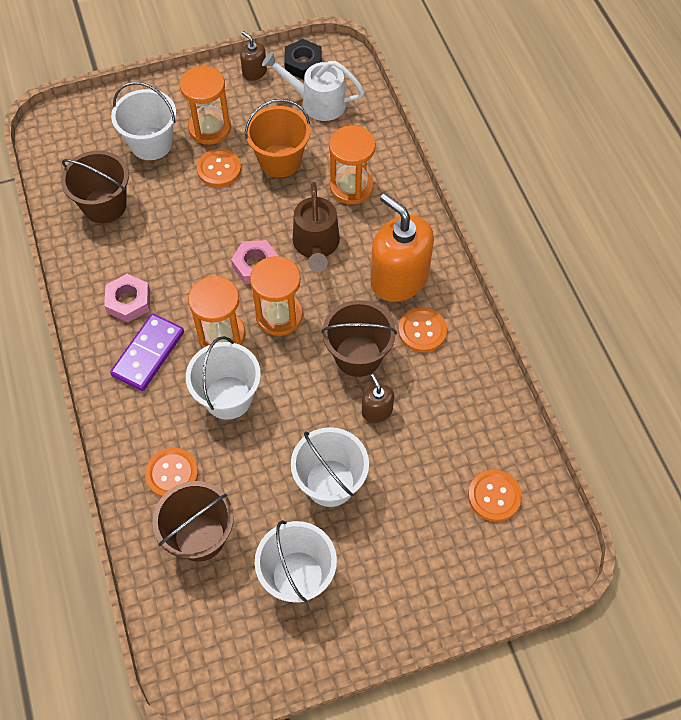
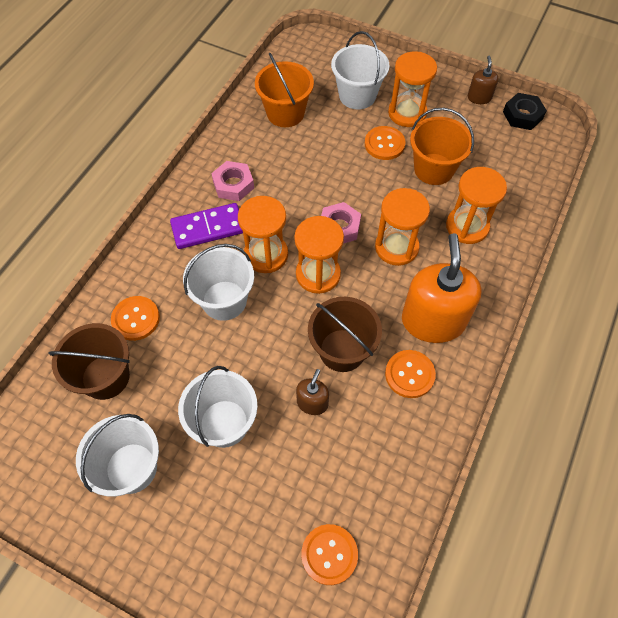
camera: 45 degrees right, 0 degrees up
(104, 205) = (285, 113): brown bucket -> orange bucket
(316, 245) = (396, 247): brown watering can -> orange hourglass
(317, 102) = (504, 149): white watering can -> none

